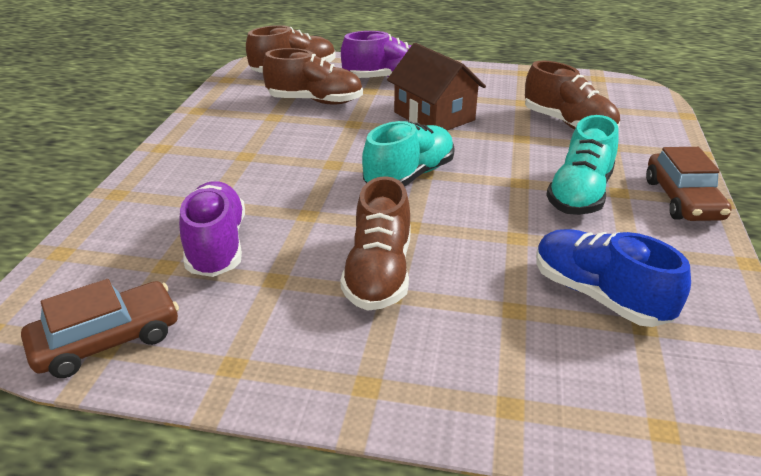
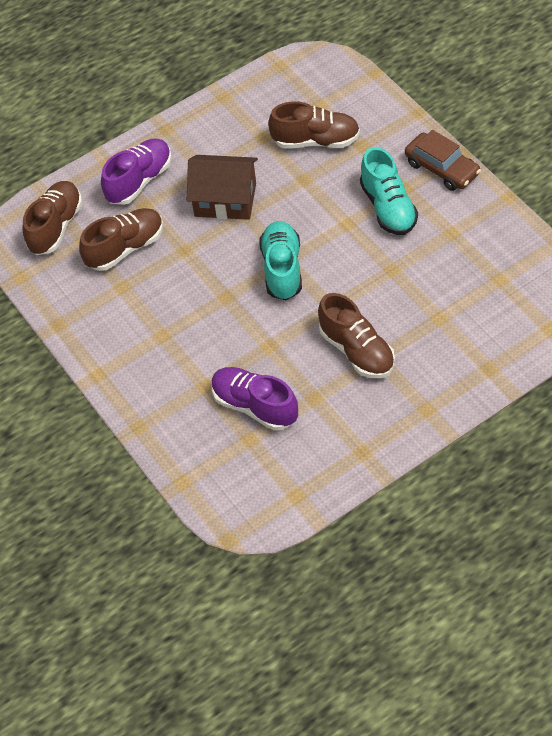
camera: 40 degrees left, 20 degrees up
(107, 340) = (291, 492): brown car -> none
(598, 295) = (465, 277): blue shoe -> none

